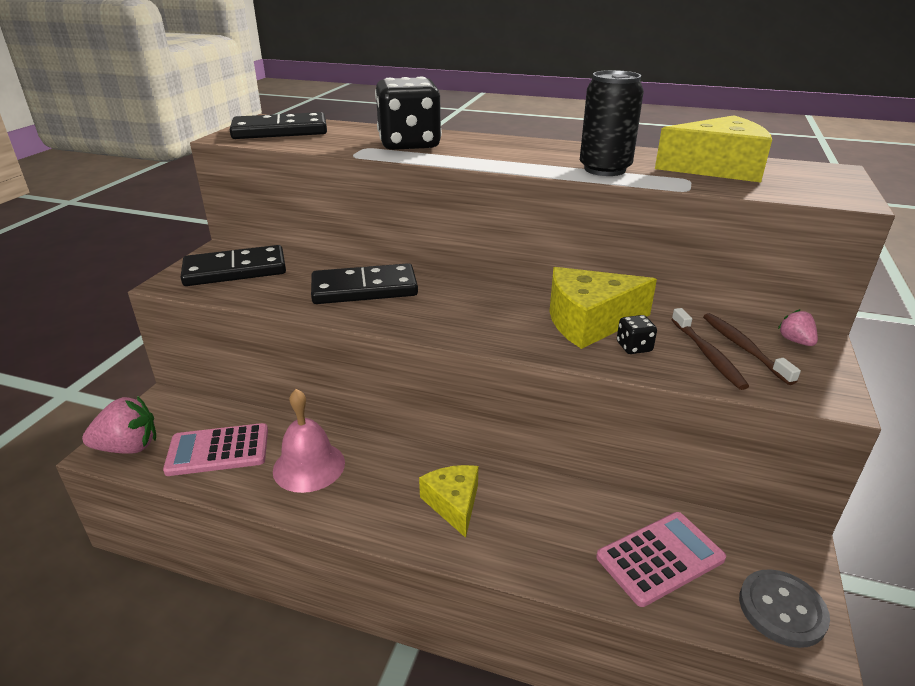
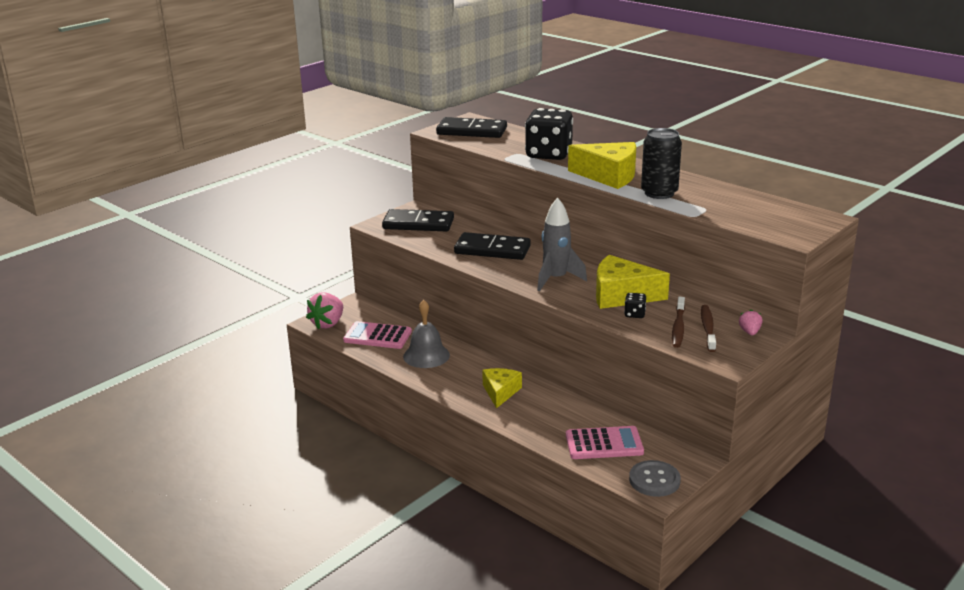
camera: 25 degrees right, 5 degrees down
(128, 447) = (328, 323): pink strawberry -> pink strawberry turned 105 degrees clockwise
(309, 466) = (426, 355): pink bell -> grey bell
(484, 315) = (556, 279): none -> grey rocket
(717, 168) = (740, 204): yellow cheese -> yellow cheese (609, 176)

